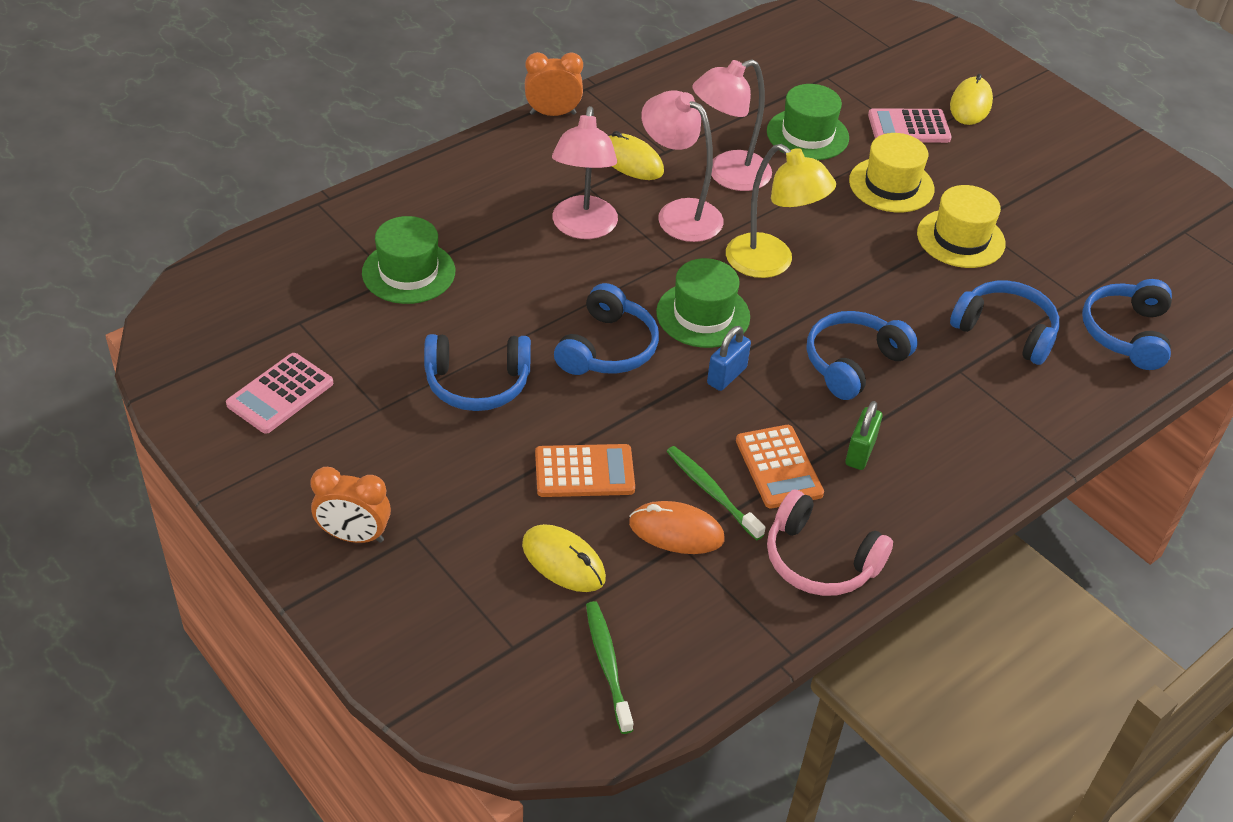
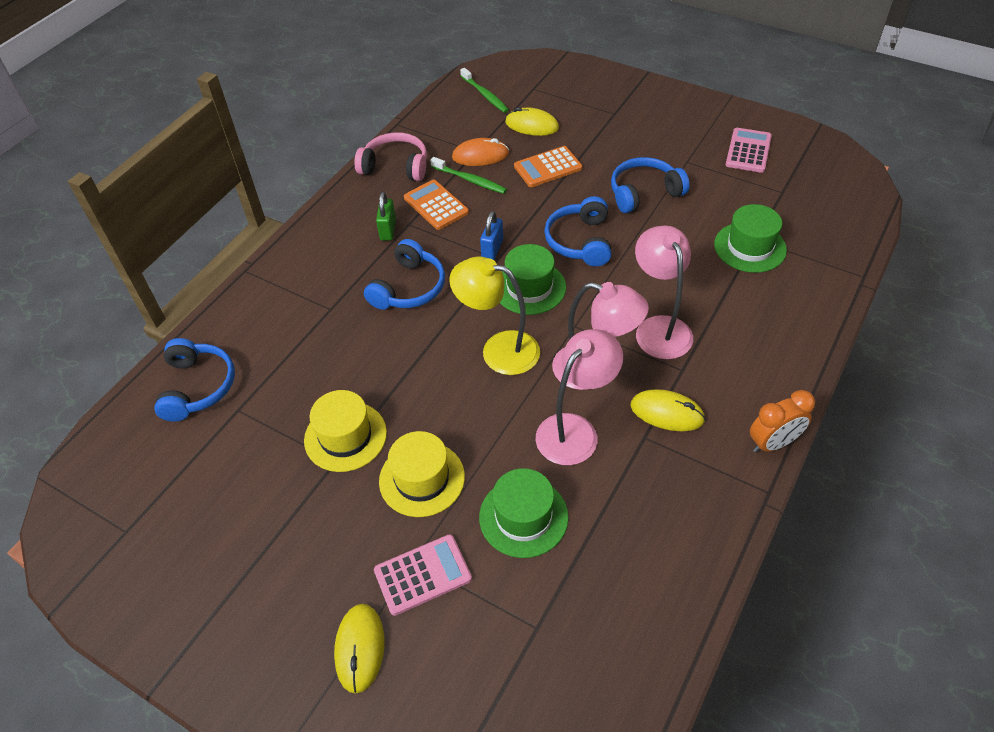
camera: 165 degrees right, 5 degrees up
(354, 536) = (644, 104): orange clock -> none
(1005, 331) = (298, 354): blue headphones -> none

